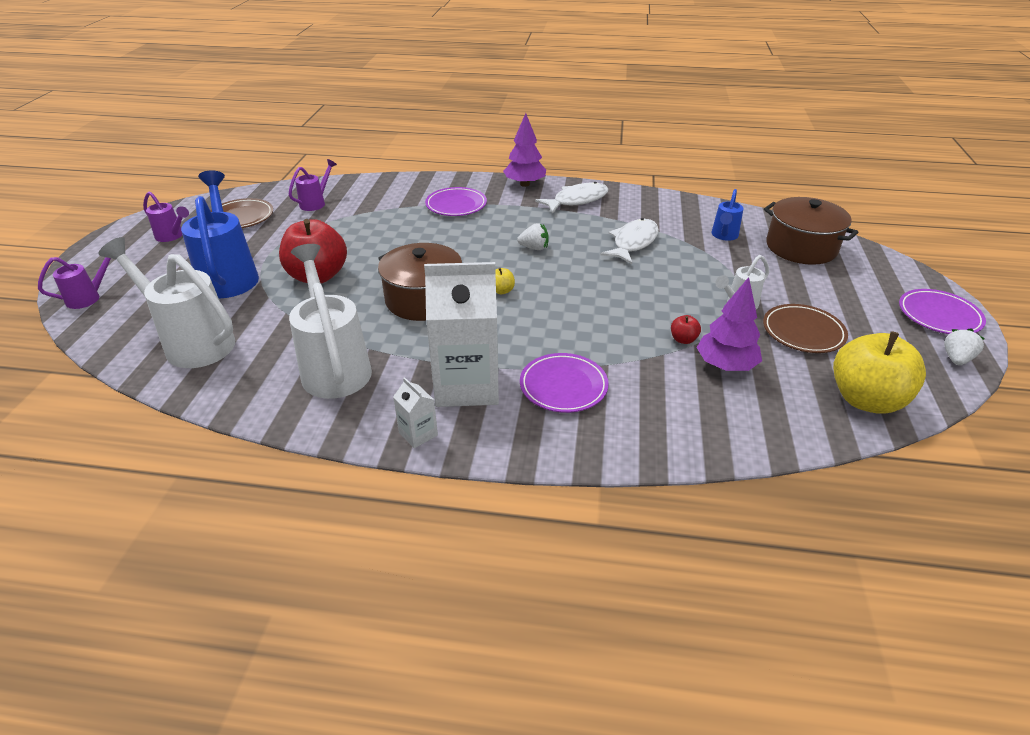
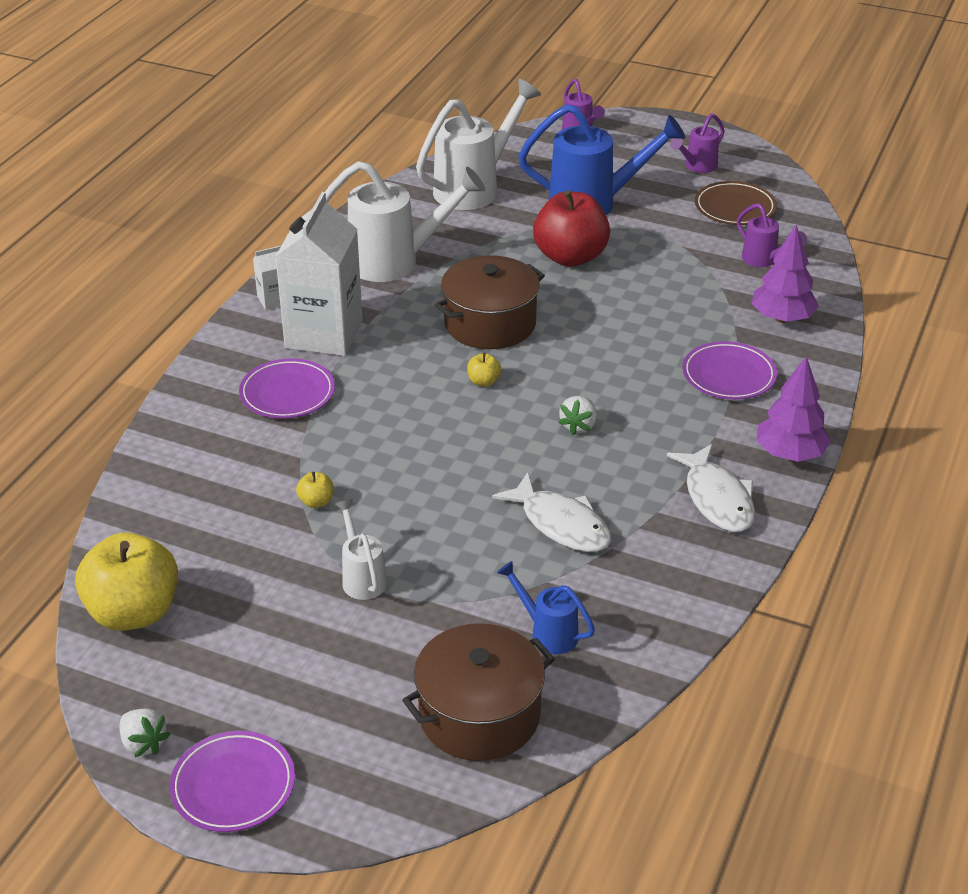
camera: 105 degrees right, 0 degrees up
(683, 339) = (316, 502): red apple -> yellow apple
(725, 365) = (253, 520): purple tree -> purple tree (782, 318)
(803, 332) = (275, 615): brown plate -> none

